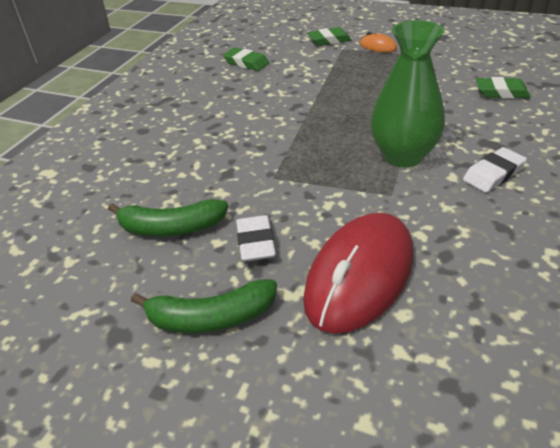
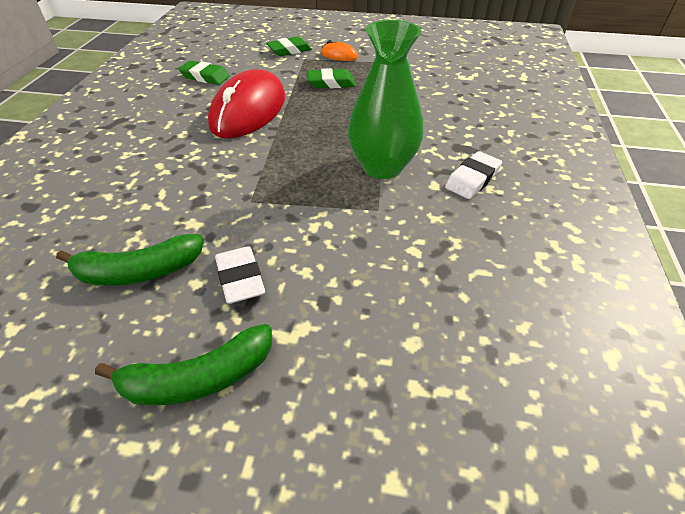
camera: 15 degrees left, 5 degrees up
(360, 275) = (360, 304): red mouse -> red mouse (249, 111)
(501, 92) = (464, 96): green eraser -> green eraser (331, 83)

